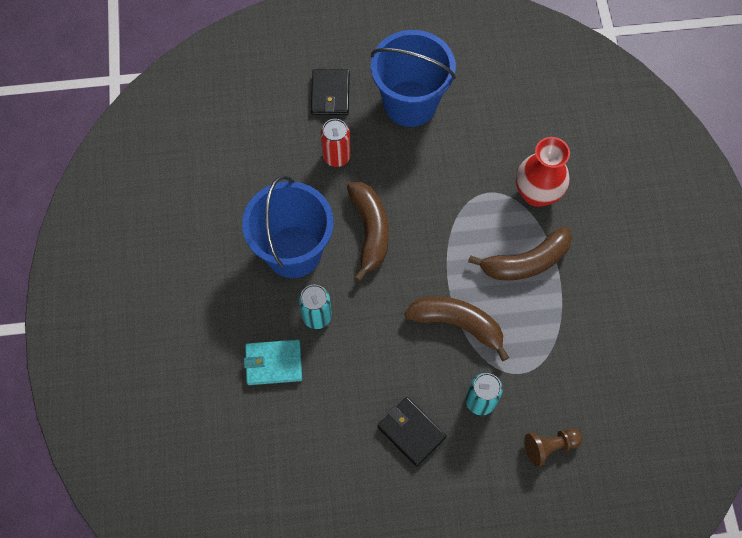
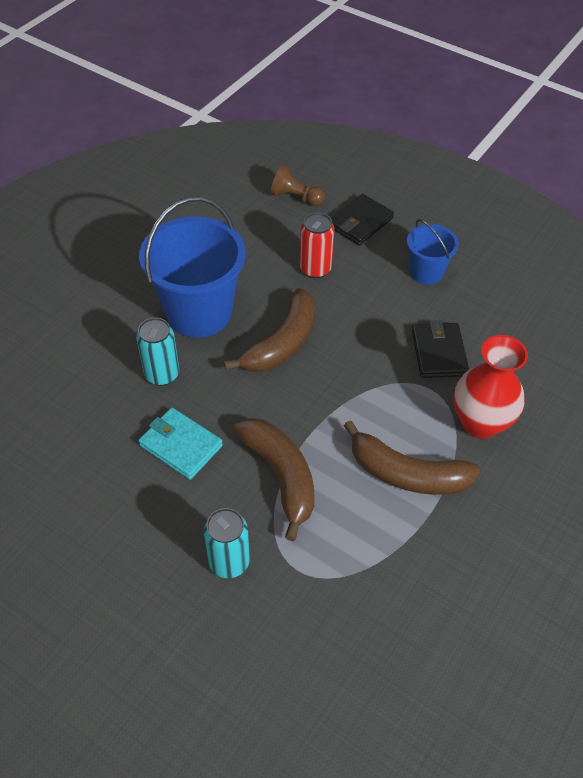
camera: 40 degrees right, 15 degrees down
(273, 363) = (85, 382): turquoise wallet -> turquoise wallet (181, 445)
(410, 103) = (426, 272): blue bucket -> blue bucket, size x0.53
(411, 432) = (135, 534): black wallet -> black wallet (439, 353)
(549, 446) = (253, 666): brown pawn -> brown pawn (296, 197)

